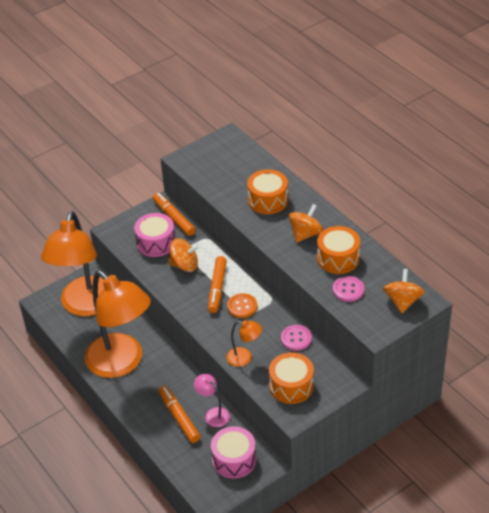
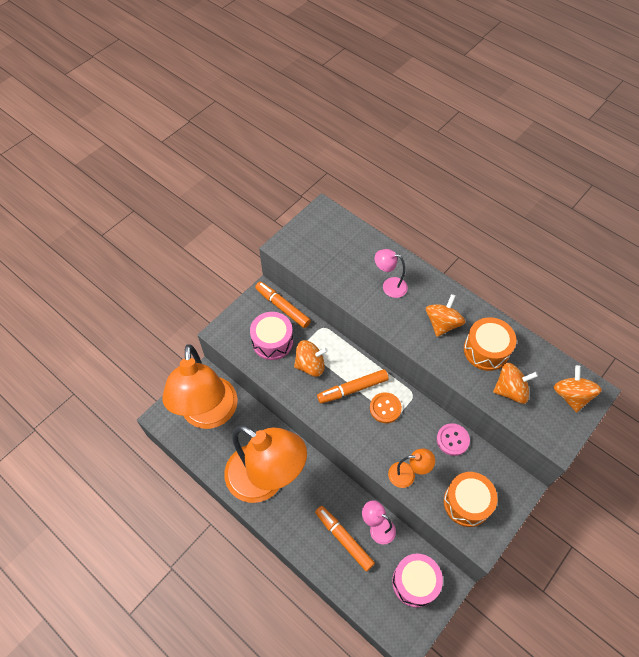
camera: 15 degrees left, 15 degrees up
(217, 288) = (352, 389): orange marker -> orange marker turned 75 degrees clockwise
(268, 200) = (389, 286): orange drum -> pink lamp
(348, 290) = (510, 390): pink button -> orange spinning top

